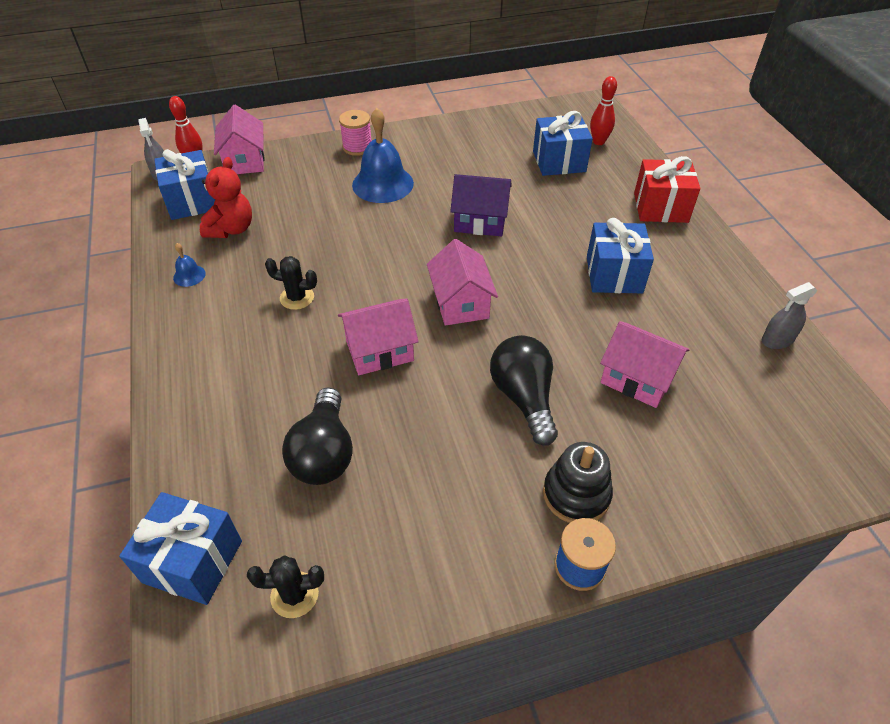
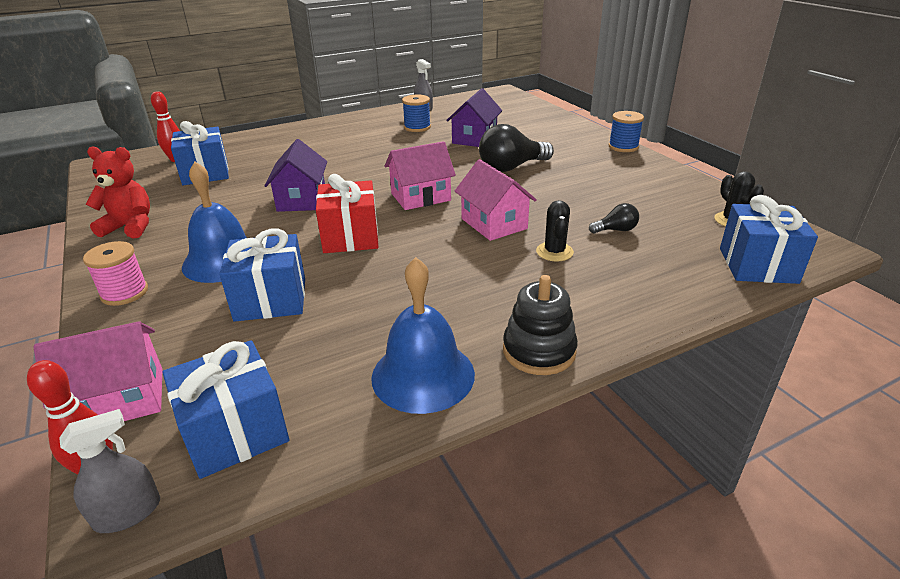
camera: 100 degrees left, 15 degrees down
(189, 275) = (423, 375): blue bell -> blue bell, size x2.23
(231, 229) = (315, 363): red teddy bear -> red teddy bear (130, 227)
(297, 298) = (440, 279): black cactus -> black cactus (554, 252)
(324, 453) = (615, 230): black light bulb -> black light bulb, size x0.50
(576, 494) = (577, 150): black stacking toy -> black stacking toy (539, 351)
(614, 274) = (371, 147): blue gift -> blue gift (271, 299)
(637, 379) = (474, 138): pink house -> purple house
(660, 207) = (285, 136): red gift -> red gift (350, 237)
(688, 323) = (417, 127): none -> blue spool

